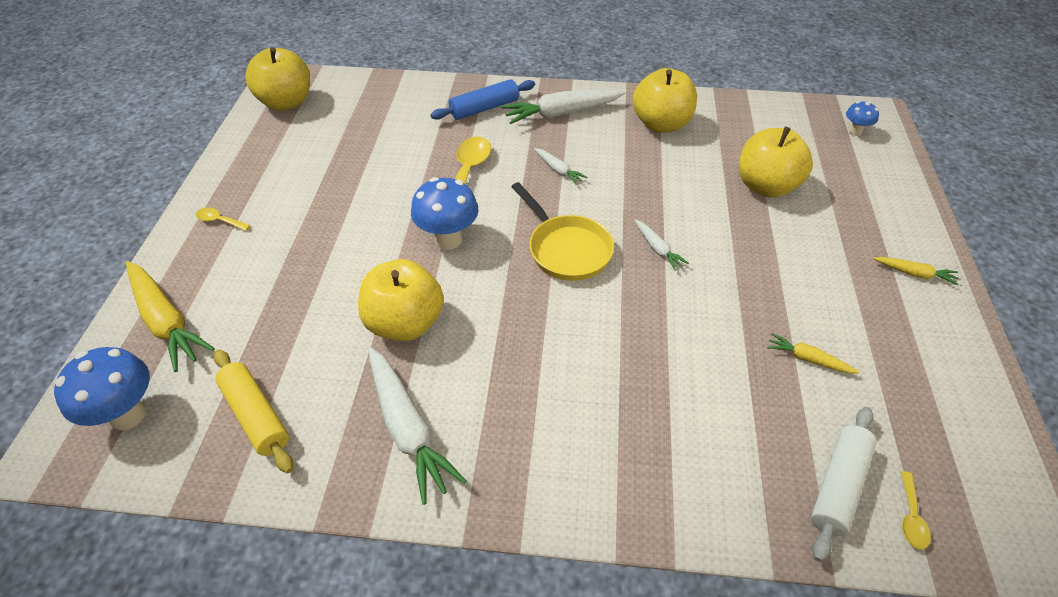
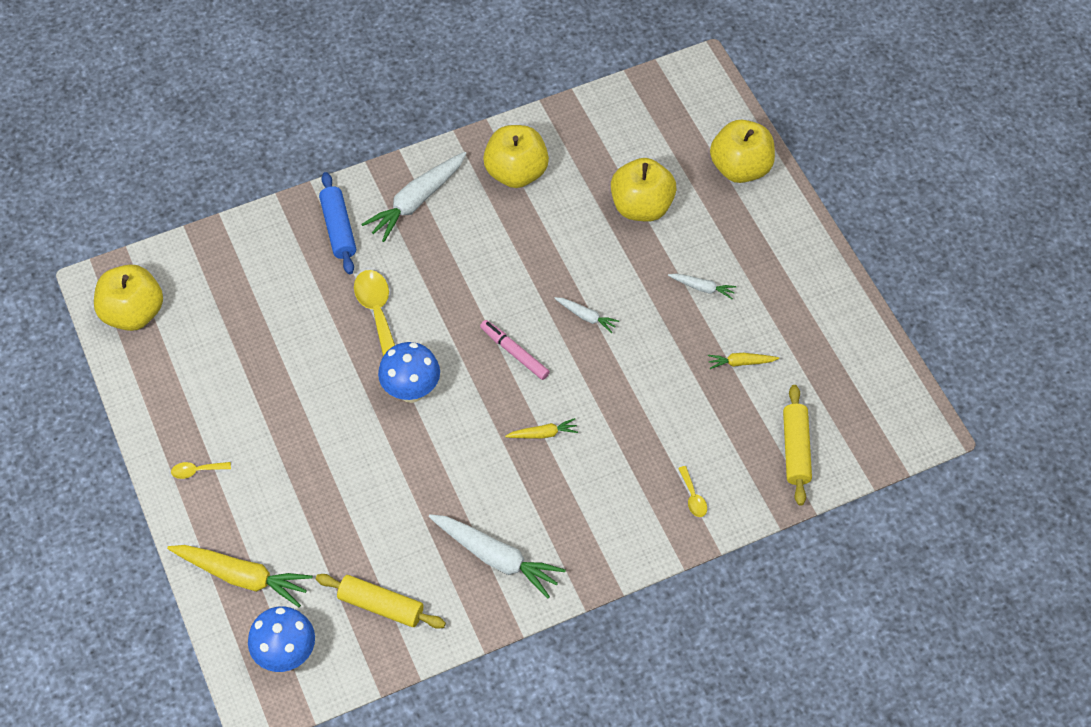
camera: 30 degrees left, 10 degrees up
(405, 323) = (433, 482): yellow apple -> yellow apple (740, 168)
(484, 108) = (338, 229): blue rolling pin -> blue rolling pin turned 45 degrees counterclockwise
(558, 170) = (456, 272): white carrot -> white carrot (702, 288)
(566, 249) = (514, 353): yellow pan -> pink marker
(838, 486) = (795, 449): white rolling pin -> yellow rolling pin
(855, 132) = (690, 103): blue mushroom -> none
(911, 517) = (845, 448): yellow spoon -> yellow spoon (693, 497)
(914, 274) = (788, 246): yellow carrot -> yellow carrot (543, 434)

